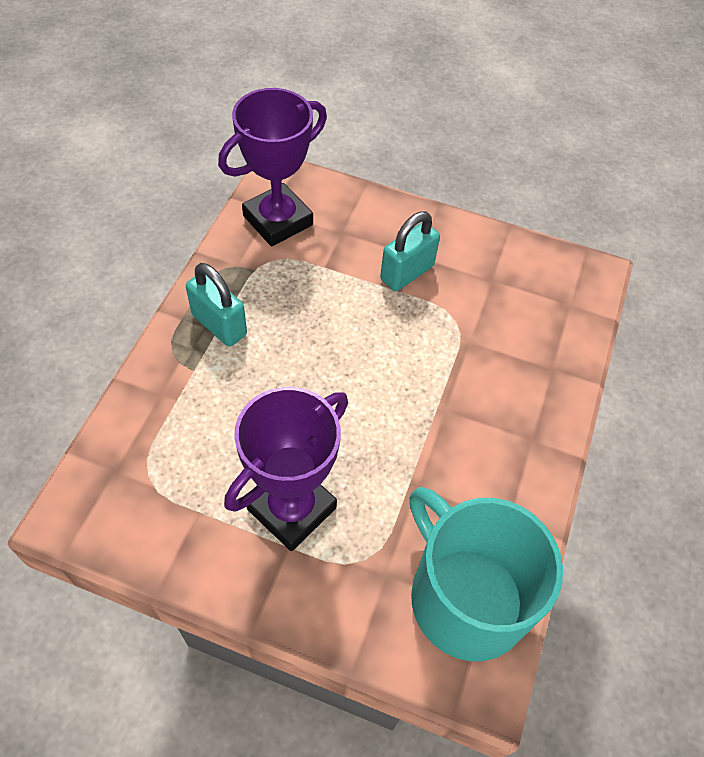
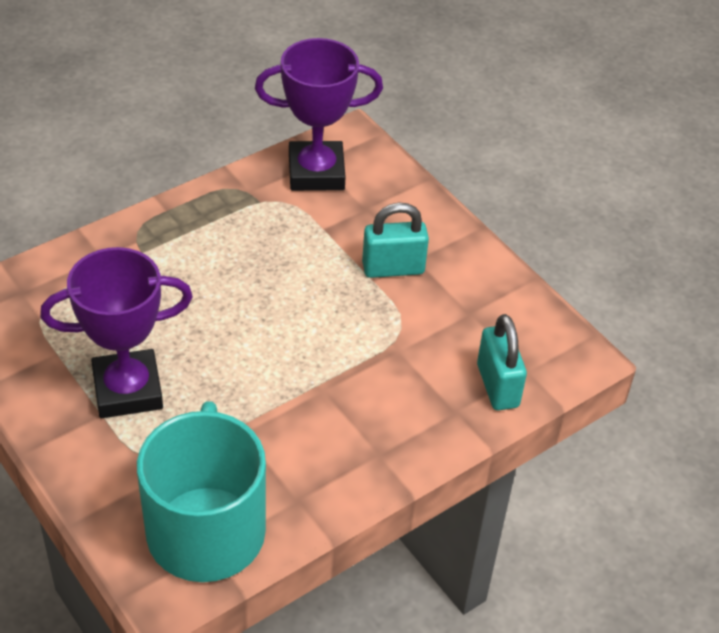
camera: 35 degrees right, 10 degrees down
(219, 325) = (192, 229): turquoise padlock -> turquoise padlock (497, 386)

